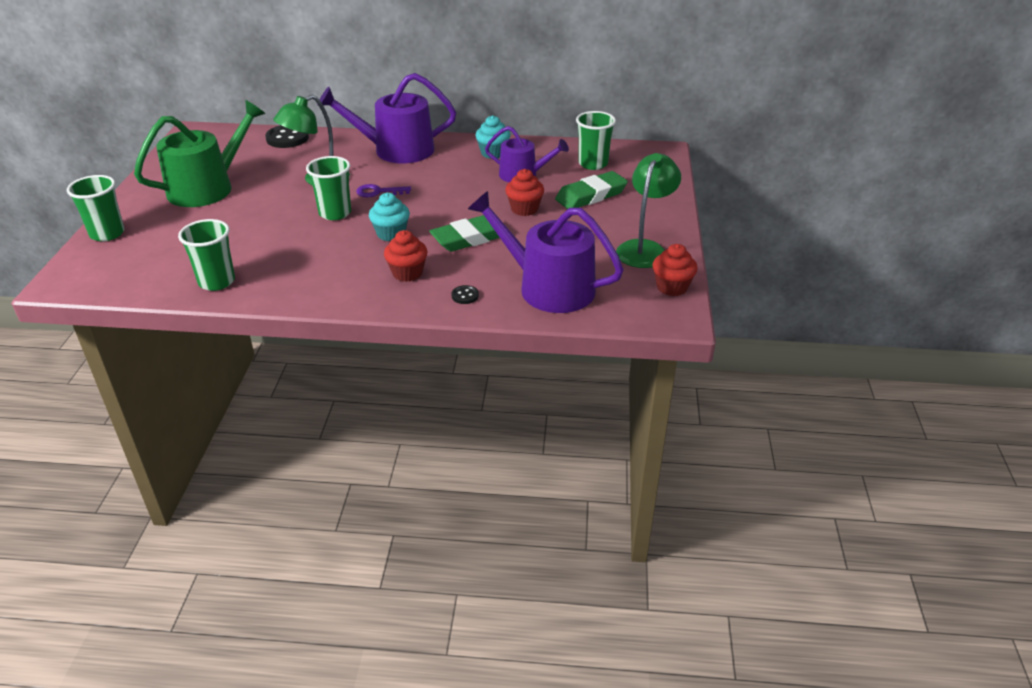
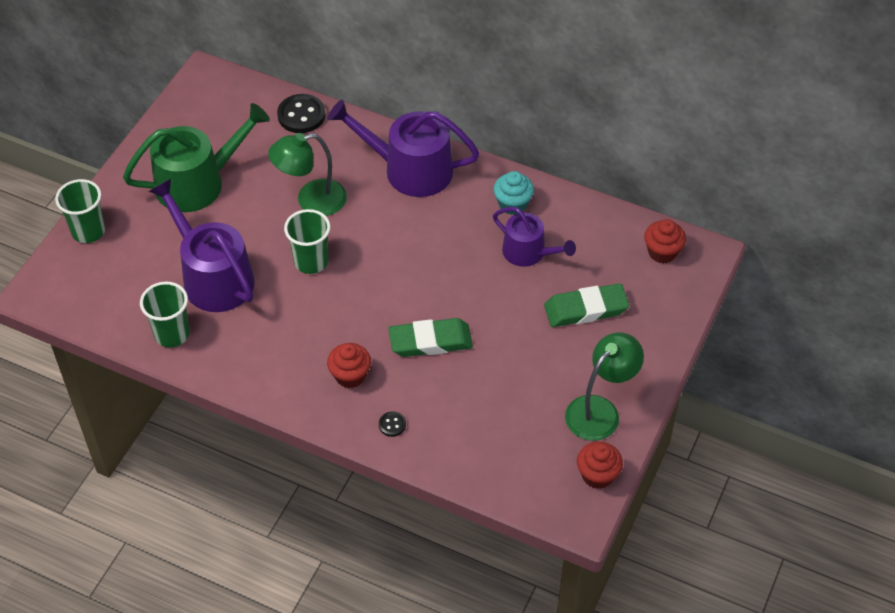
camera: 20 degrees right, 15 degrees up
(379, 192) = (366, 239): purple key -> none
(391, 234) = (355, 311): turquoise cupcake -> none
(524, 209) = (505, 311): red cupcake -> red cupcake (662, 252)
(548, 287) = (476, 437): purple watering can -> purple watering can (213, 277)
(593, 164) = (614, 254): green cup -> none

